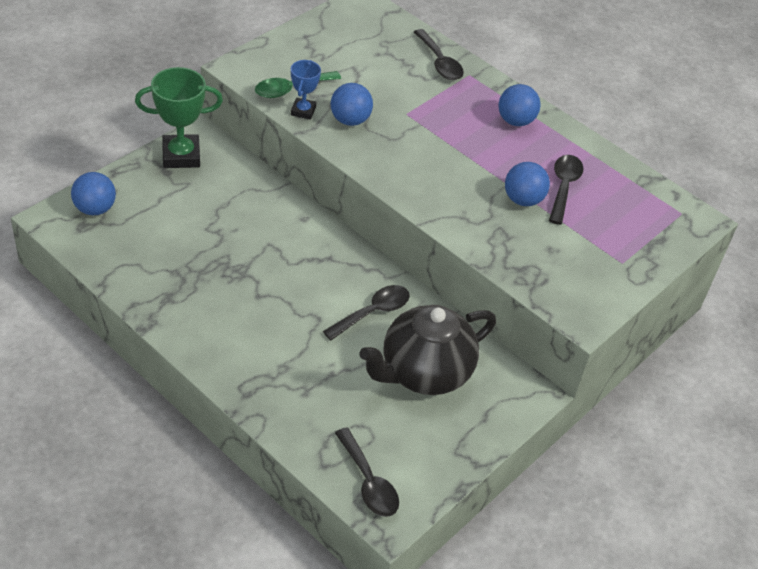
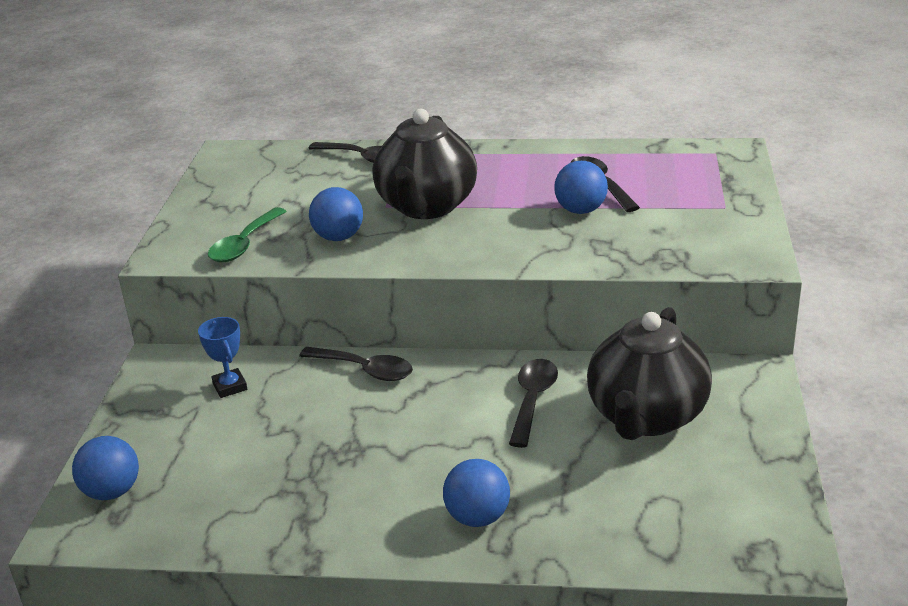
camera: 30 degrees left, 15 degrees down
(181, 155) = (157, 389): green trophy -> none
(303, 111) = (281, 254): blue trophy -> blue trophy (230, 386)
(368, 481) = (728, 541): black spoon -> black spoon (364, 370)
(430, 131) = (426, 207): none -> black teapot
(515, 121) = (491, 163): blue ball -> blue ball (477, 517)

